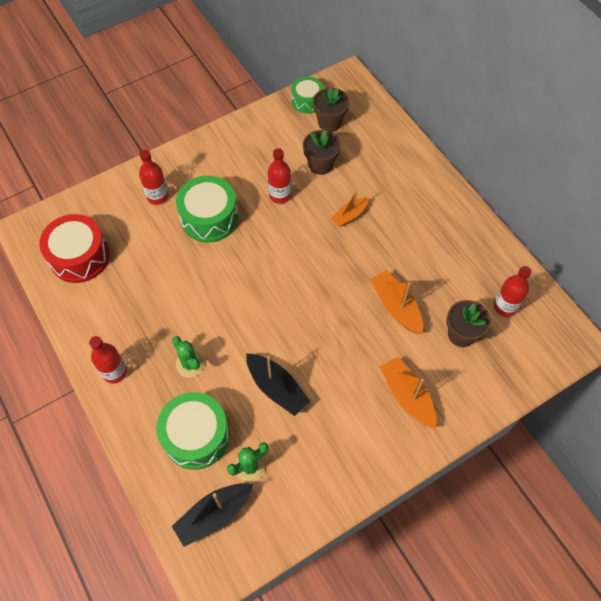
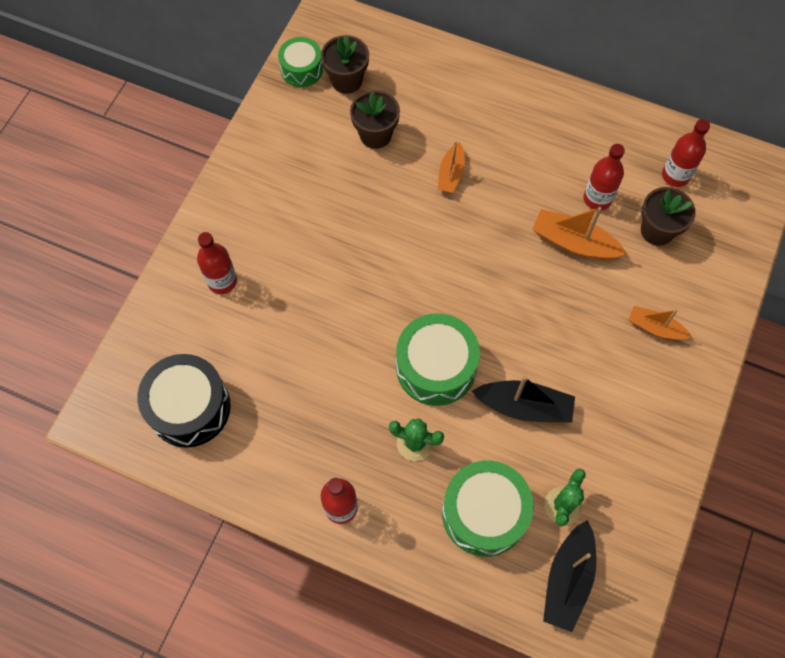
camera: 35 degrees left, 5 degrees up
(79, 257) = (189, 407): red drum -> black drum
(209, 218) = (302, 269): green drum -> green drum (436, 367)
(280, 195) = (359, 196): red bottle -> red bottle (597, 199)
(407, 396) = (655, 328): orange boat -> orange boat, size x0.64

